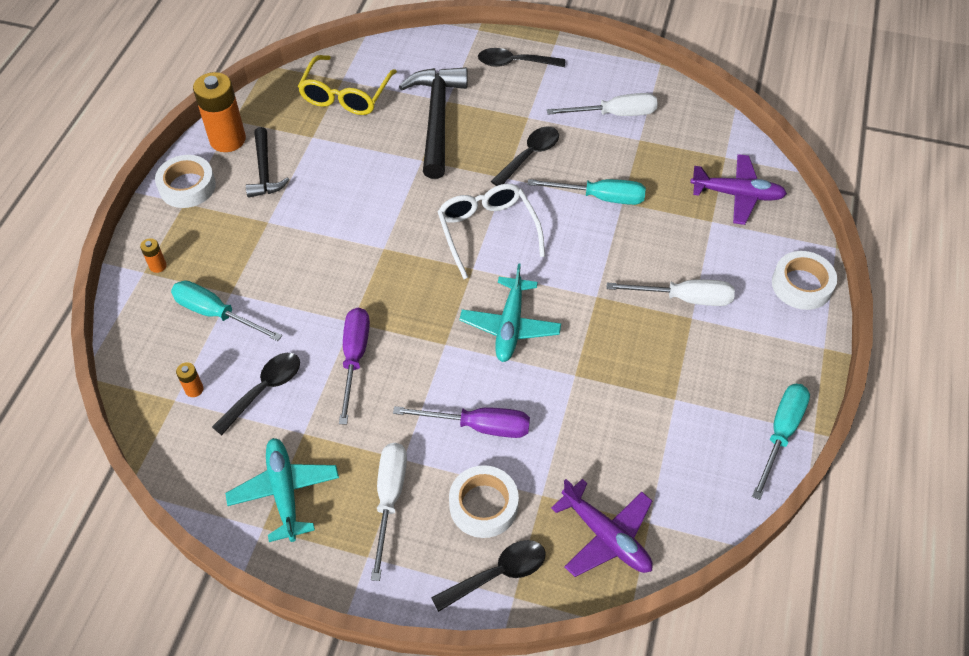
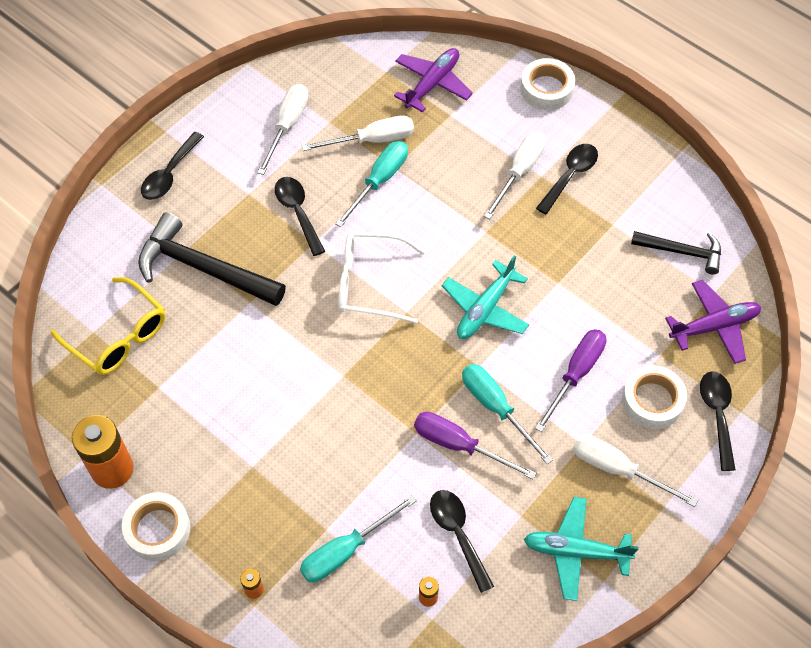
camera: 65 degrees left, 5 degrees up
(264, 170) = (180, 447): black hammer -> black hammer (682, 252)
(510, 326) = (485, 309): turquoise plane -> turquoise plane turned 90 degrees clockwise
(641, 176) = (372, 140): none -> white screwdriver
(708, 341) = (570, 176): none -> black spoon
(781, 433) = (674, 171): turquoise screwdriver -> turquoise screwdriver (496, 408)

